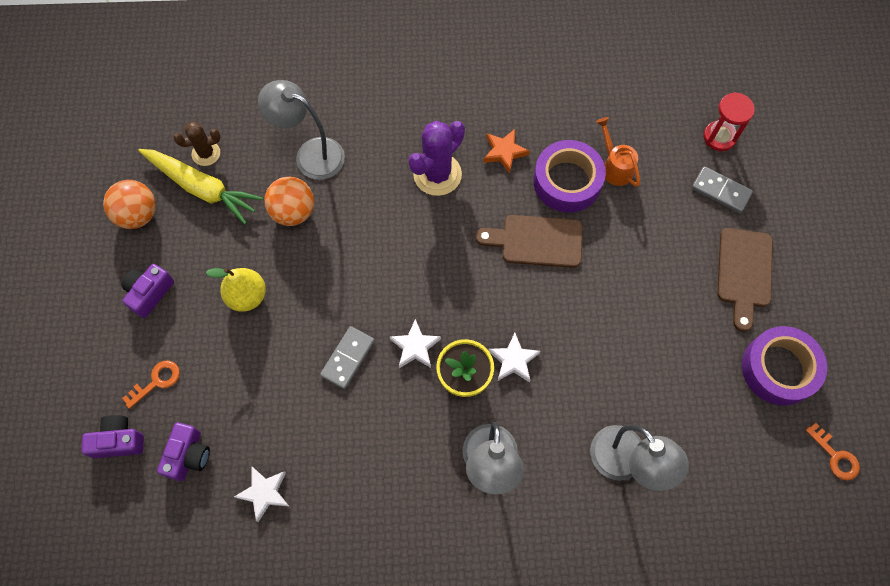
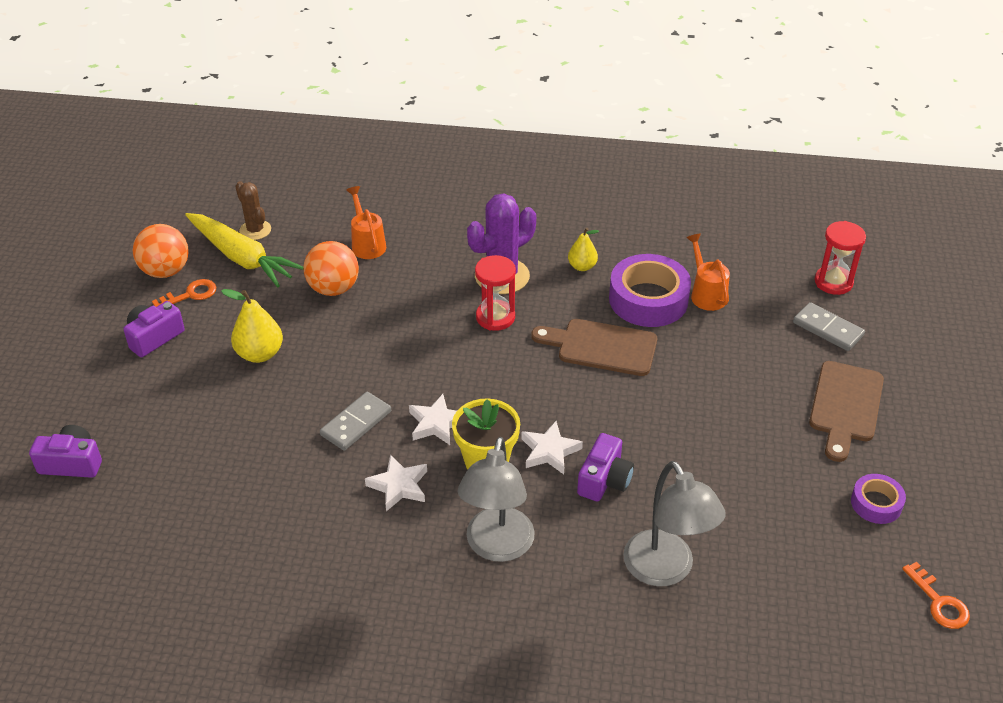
camera: 10 degrees right, 25 degrees down
(156, 381) = (134, 415): orange key -> orange key (190, 295)
(188, 455) = (145, 487): purple camera -> purple camera (604, 480)
(206, 153) = (255, 230): brown cactus -> brown cactus turned 60 degrees clockwise
(264, 493) = (220, 536): white star -> white star (399, 486)
(310, 154) = (367, 243): grey lamp -> orange watering can
(441, 222) = (495, 317): none -> red hourglass
(504, 152) = (582, 266): orange star -> yellow pear
(779, 369) = (876, 503): purple tape -> purple tape, size x0.54

